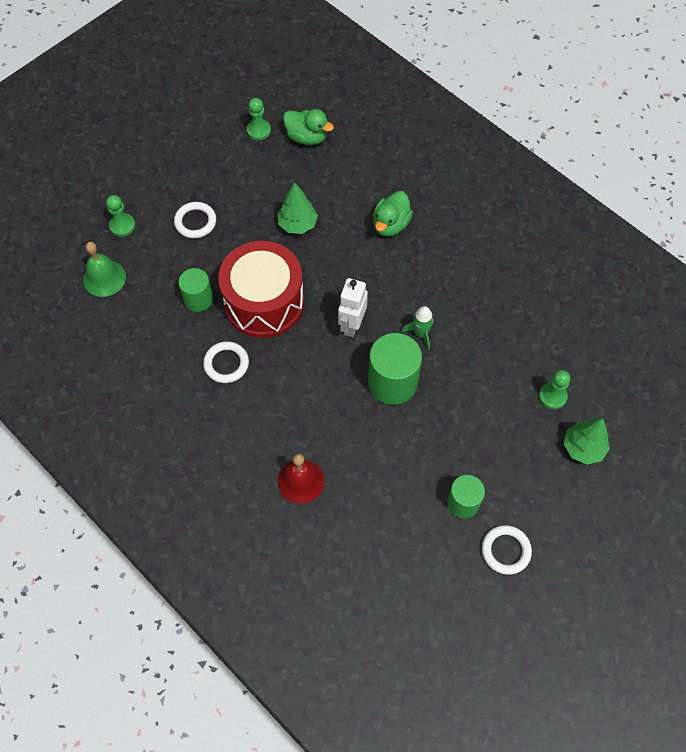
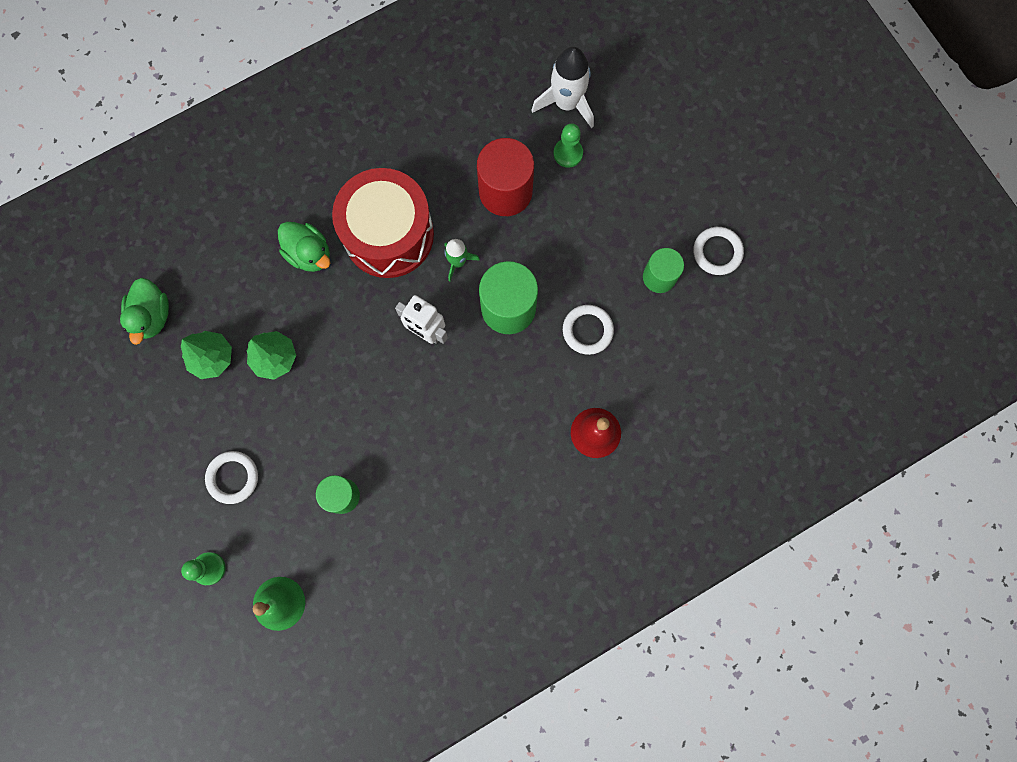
camera: 75 degrees left, 15 degrees up
(226, 364) = (435, 481): white ring -> white ring (587, 330)
(258, 130) = (121, 371): green pawn -> none
(264, 302) = (369, 421): red drum -> red drum (388, 234)
(307, 137) = (152, 316): green duck -> green duck turned 135 degrees clockwise
(497, 354) = (505, 191): none -> red cylinder
(583, 447) = (630, 144): green tree -> green tree (212, 358)
(600, 384) = (566, 103): none -> white rocket

